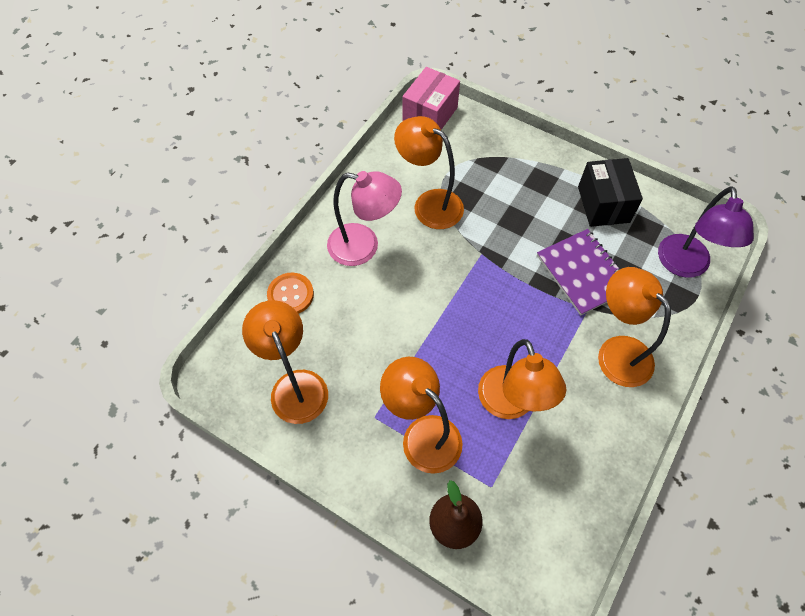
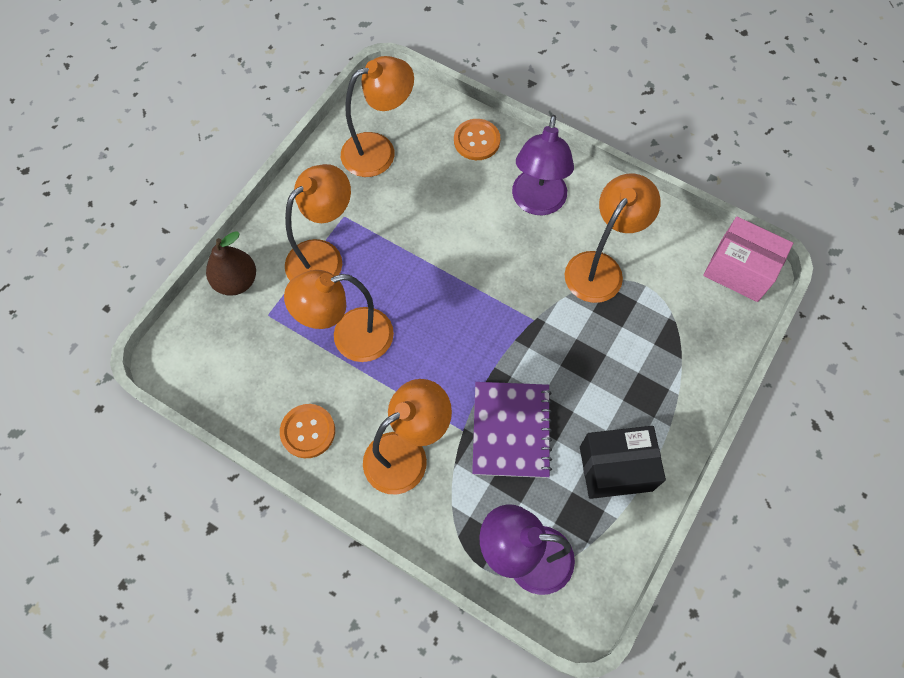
camera: 90 degrees right, 5 degrees up
(364, 247) = (537, 203): pink lamp -> purple lamp
(583, 273) = (511, 430): purple notebook -> purple notebook turned 60 degrees counterclockwise
(608, 437) = (308, 431): none -> orange button

